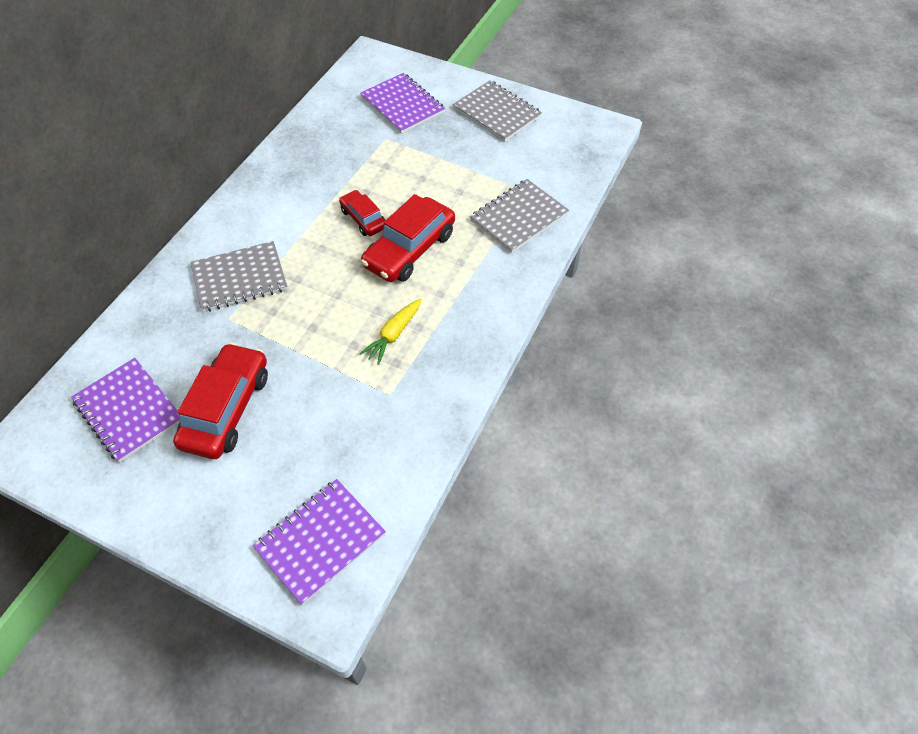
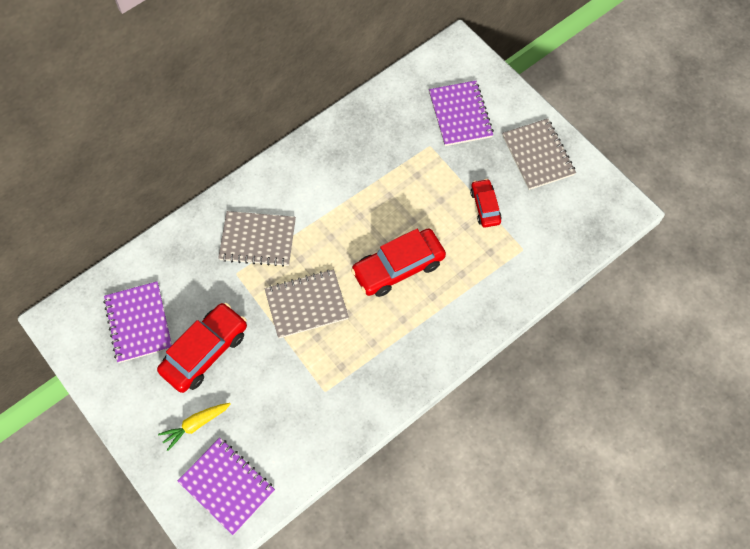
camera: 25 degrees right, 10 degrees up
(320, 541) = (227, 486): purple notebook -> purple notebook turned 60 degrees clockwise
(363, 219) = (375, 222): red car -> red car (485, 206)
(393, 335) = (350, 341): yellow carrot -> yellow carrot (196, 424)
(519, 217) = (501, 273): grey notebook -> grey notebook (306, 304)

